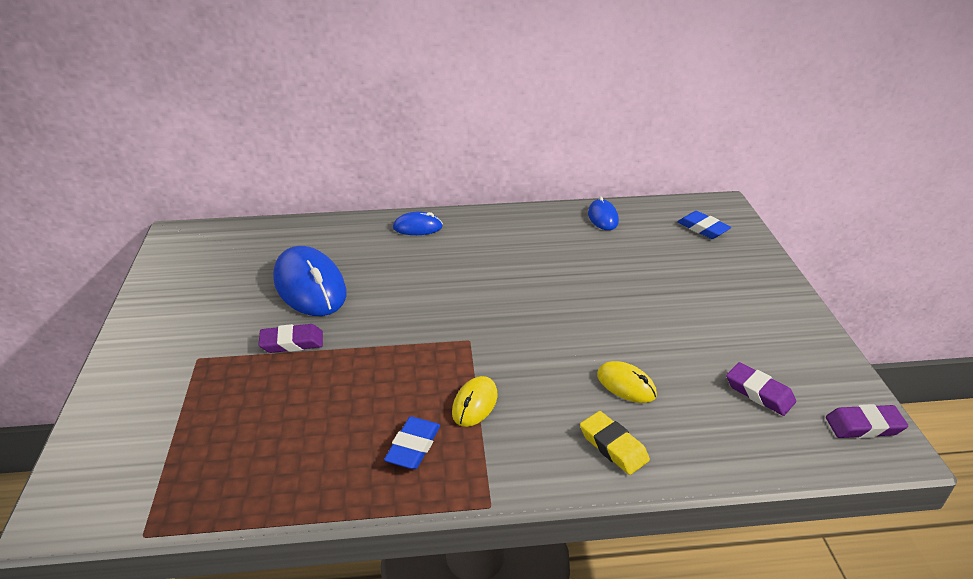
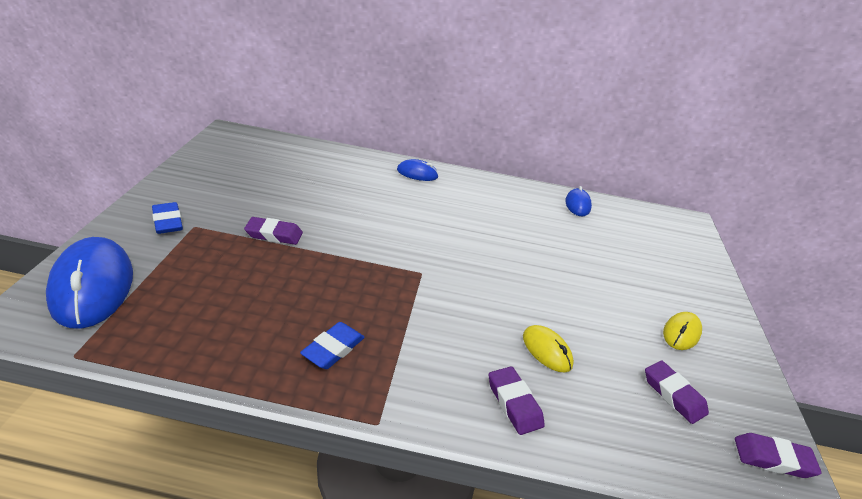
camera: 10 degrees right, 0 degrees up
(310, 286) = (310, 196): blue mouse -> blue mouse (92, 286)
(475, 404) = (403, 328): yellow mouse -> yellow mouse (681, 333)
(613, 446) = (514, 403): yellow eraser -> purple eraser
(703, 228) = (665, 236): blue eraser -> blue eraser (168, 221)

